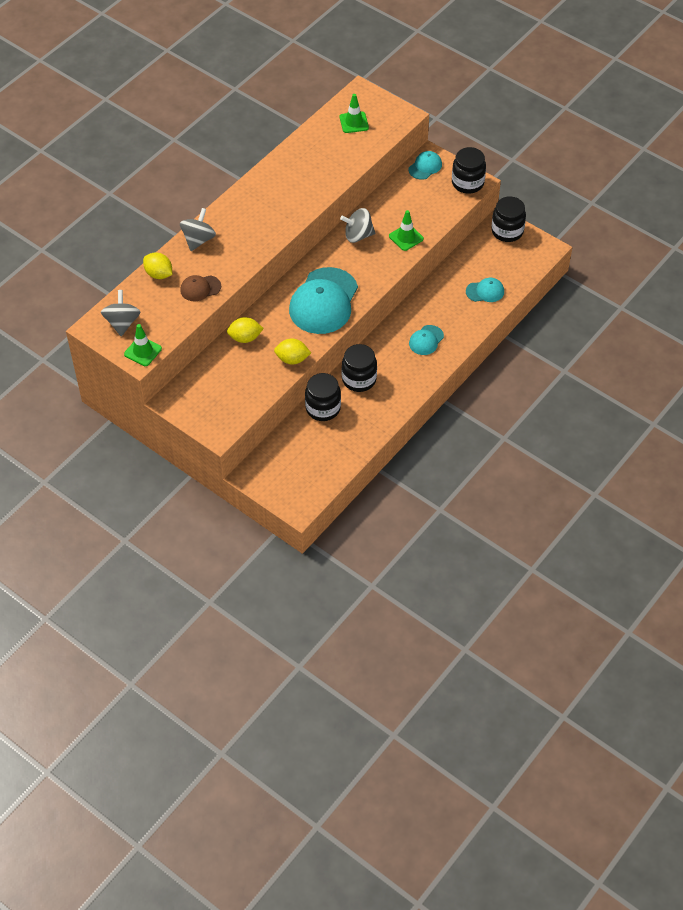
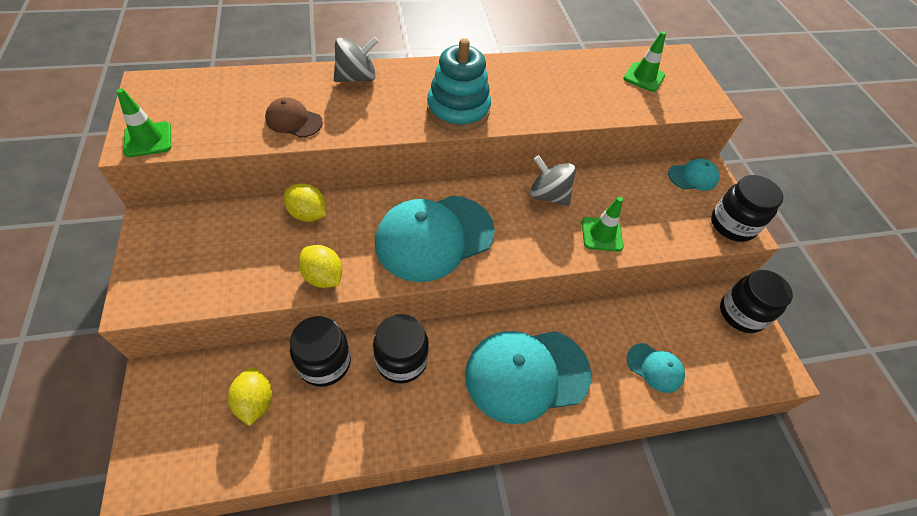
camera: 35 degrees right, 0 degrees up
(122, 323) = (177, 99): grey spinning top -> none
(159, 274) = (277, 81): yellow lemon -> yellow lemon (255, 402)
(277, 219) = (458, 110): none -> turquoise stacking toy
(426, 340) = (526, 374): turquoise cap -> turquoise cap, size x2.12

